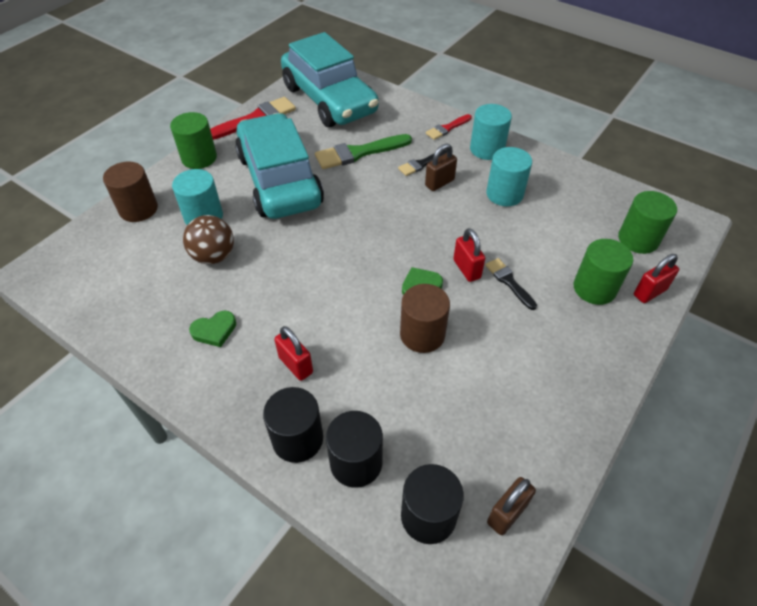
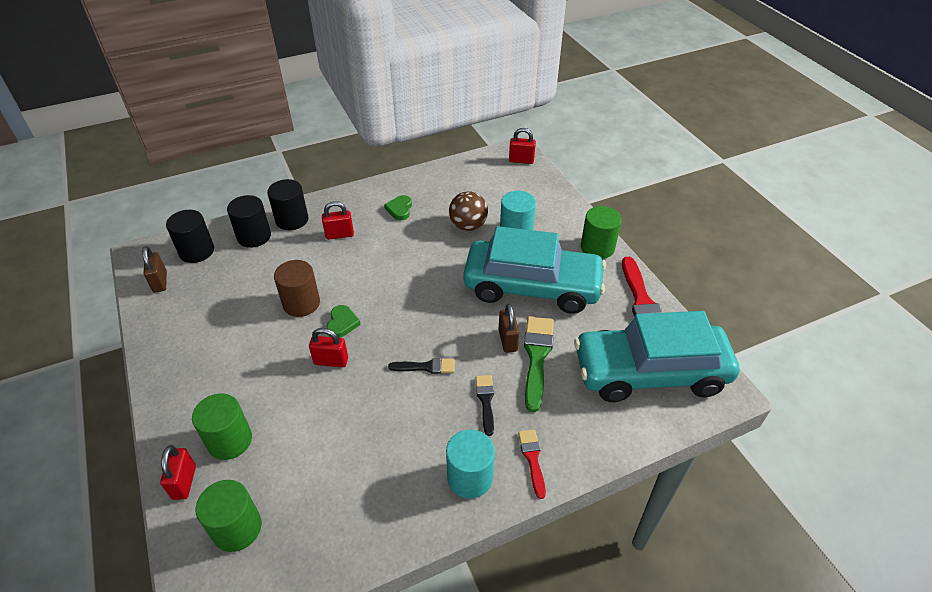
camera: 120 degrees right, 5 degrees down
(57, 259) = (521, 160): none -> red padlock
(138, 209) = (550, 202): brown cylinder -> none
(439, 183) = (447, 400): brown padlock -> brown padlock (507, 340)
(504, 194) = (391, 447): turquoise cylinder -> none
(509, 282) = (293, 382): black brush -> black brush (426, 367)

